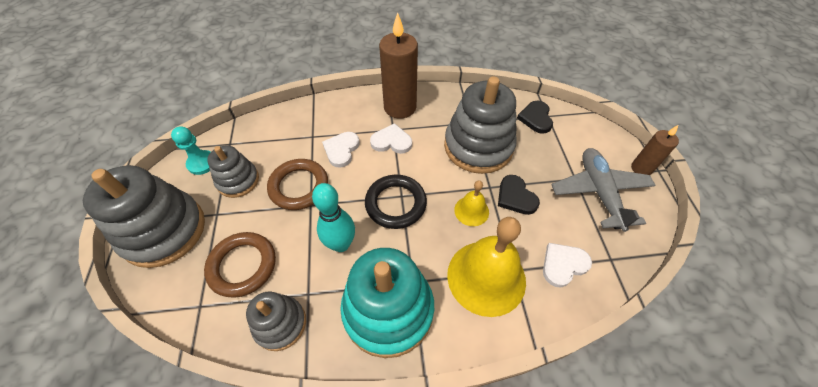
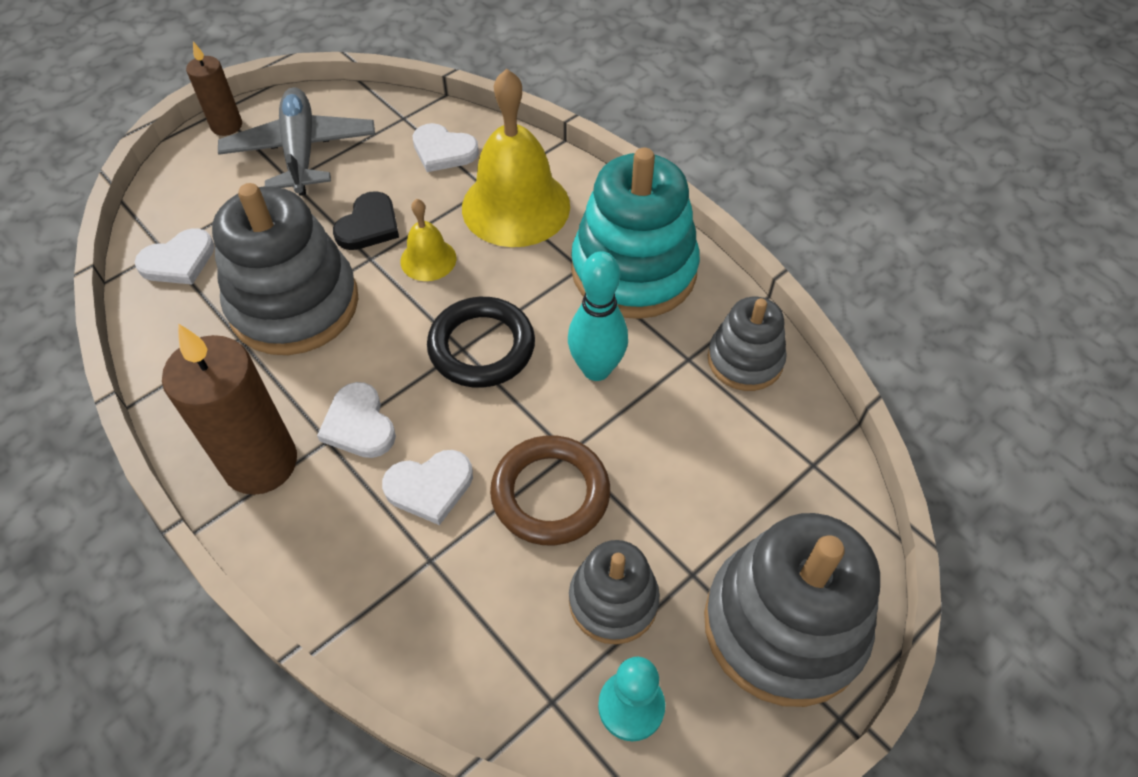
camera: 125 degrees left, 0 degrees up
(242, 266) = (726, 461): brown ring -> none
(536, 118) = (178, 261): black heart -> white heart
(599, 192) = (301, 151): grey plane -> grey plane turned 120 degrees clockwise

